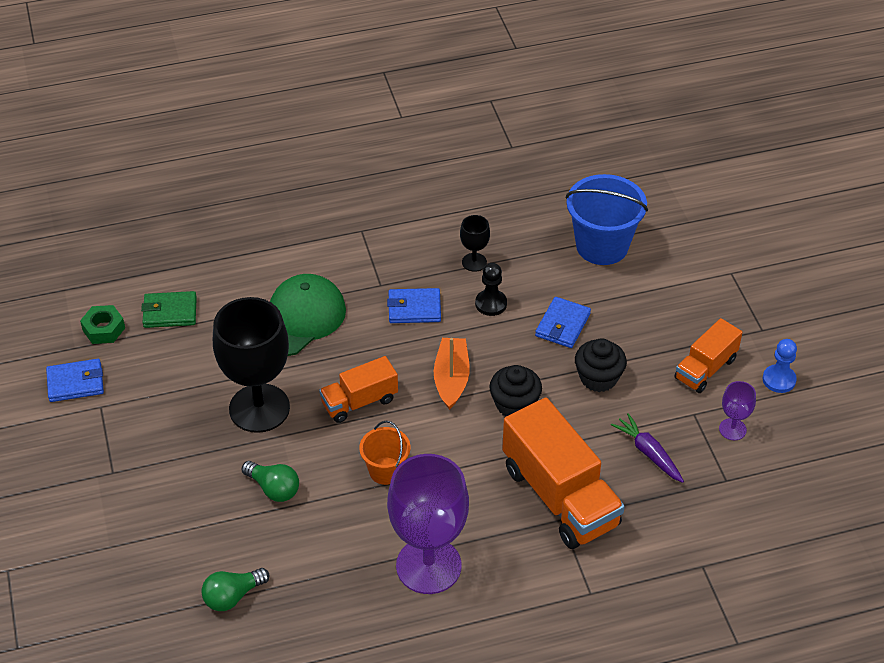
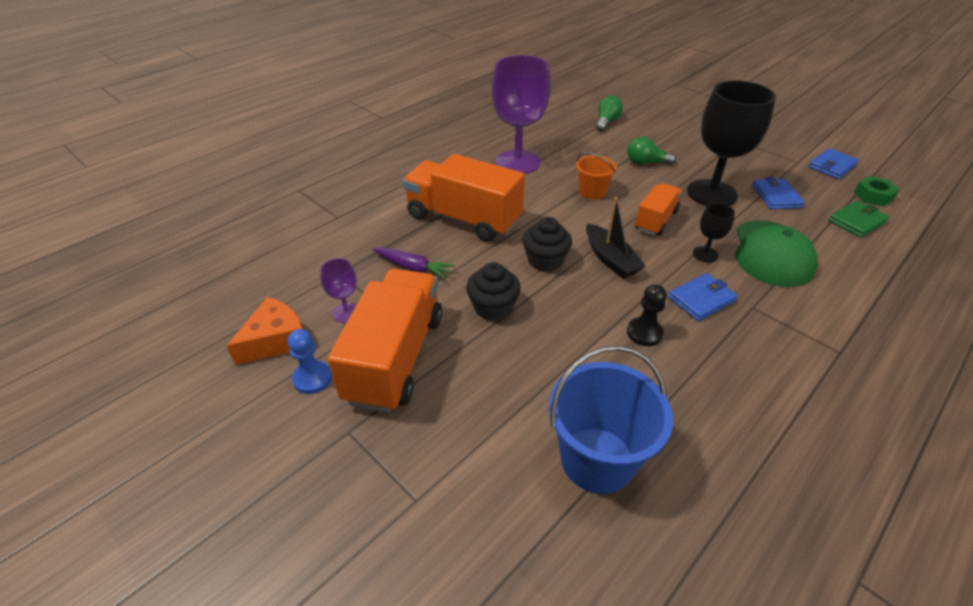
camera: 150 degrees right, 5 degrees down
(451, 378) = (610, 259): orange boat -> black boat
(474, 262) = (704, 369): black goblet -> black goblet (705, 254)
(562, 325) = (562, 341): blue wallet -> blue wallet (776, 196)
(705, 369) = (395, 358): orange truck -> orange truck, size x1.78
(803, 427) = (276, 340): none -> orange cheese

